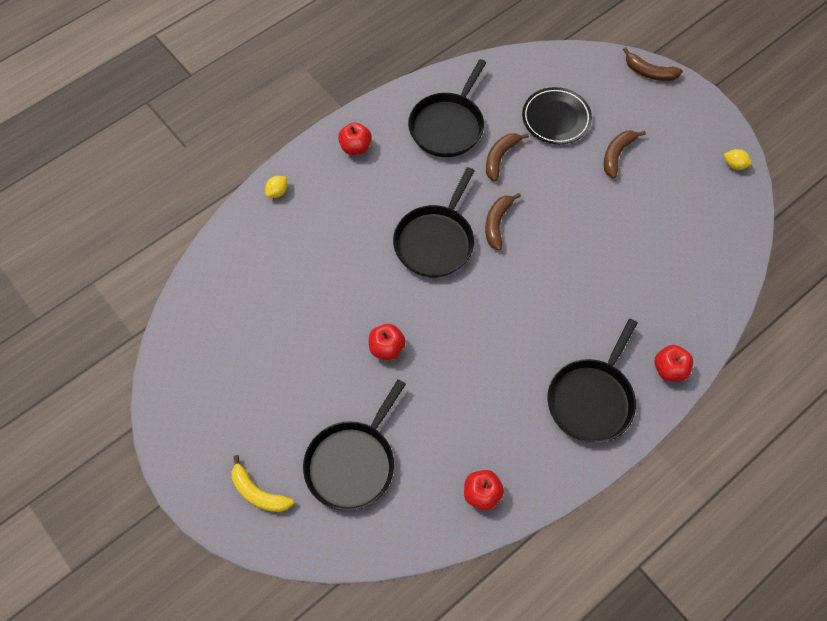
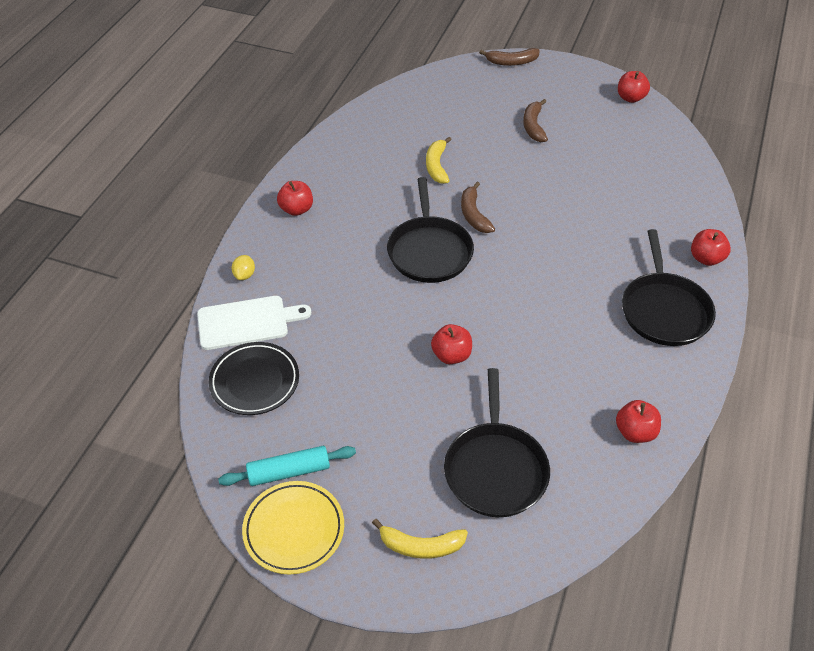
camera: 30 degrees left, 15 degrees down
(181, 429) = (294, 529): none -> yellow plate
(206, 381) = (289, 471): none -> turquoise rolling pin
(253, 237) = (247, 322): none -> white cutting board
(448, 126) = (371, 161): black pan -> none
(500, 157) = (437, 166): brown banana -> yellow banana
(556, 118) = (462, 120): black plate -> black plate (255, 381)
(734, 165) = (630, 98): yellow lemon -> red apple

